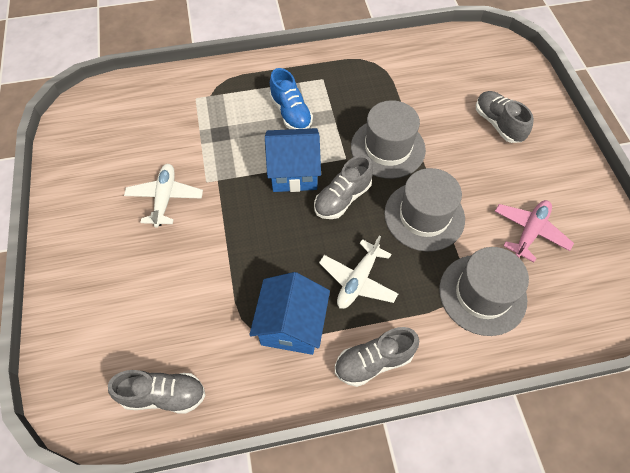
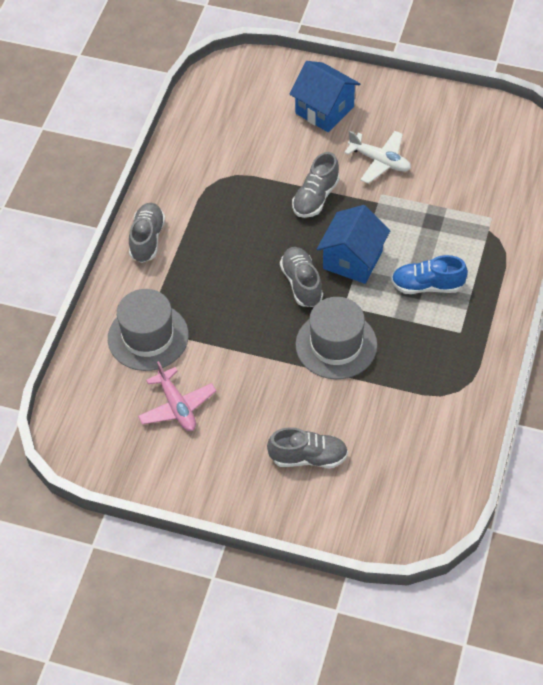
camera: 120 degrees right, 5 degrees down
(164, 395) = (208, 115): grey shoe -> grey shoe (315, 197)
(292, 325) = (208, 202): blue house -> blue house (324, 110)
(358, 280) = (217, 259): white plane -> none
(424, 216) = (245, 335): grey hat -> none

